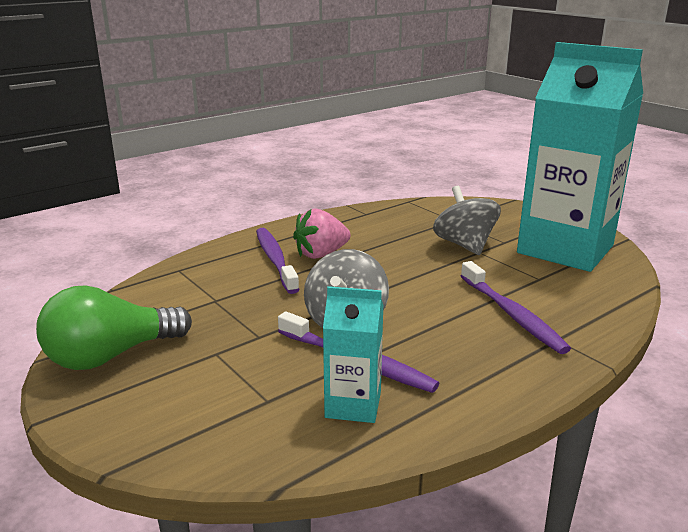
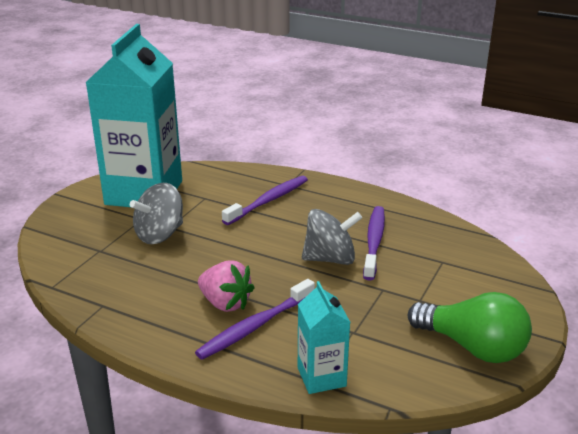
camera: 115 degrees left, 5 degrees up
(353, 405) = (416, 233): turquoise carton -> turquoise carton (321, 377)

